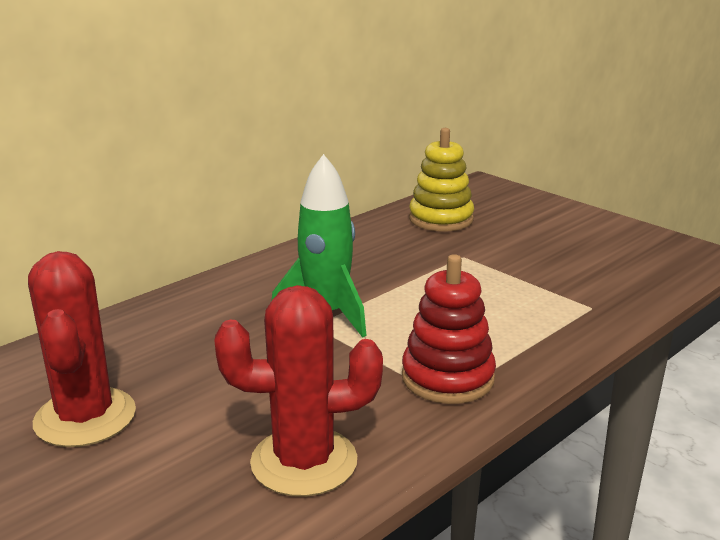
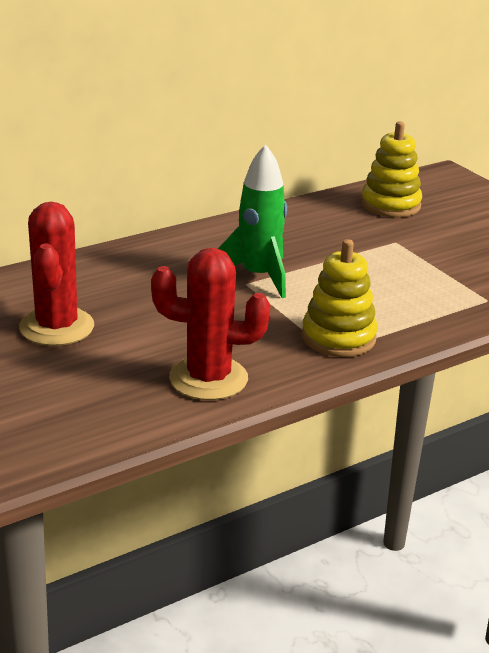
camera: 10 degrees right, 5 degrees up
(447, 378) = (338, 337): red stacking toy -> yellow stacking toy

